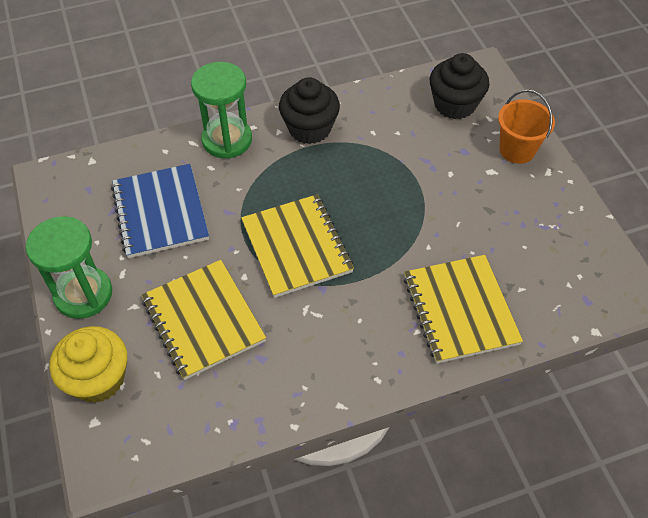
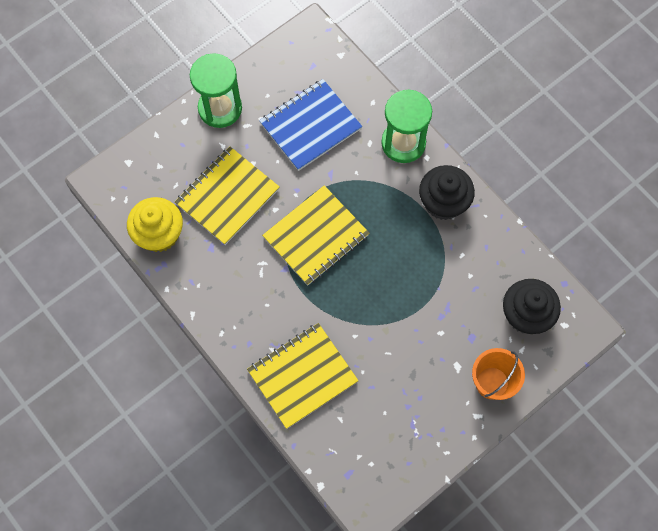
camera: 70 degrees right, 15 degrees up
(98, 378) = (159, 149): yellow cupcake -> yellow cupcake (159, 234)

